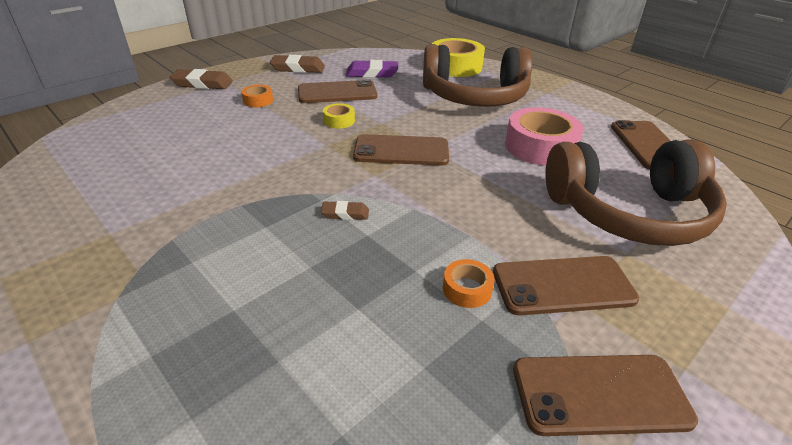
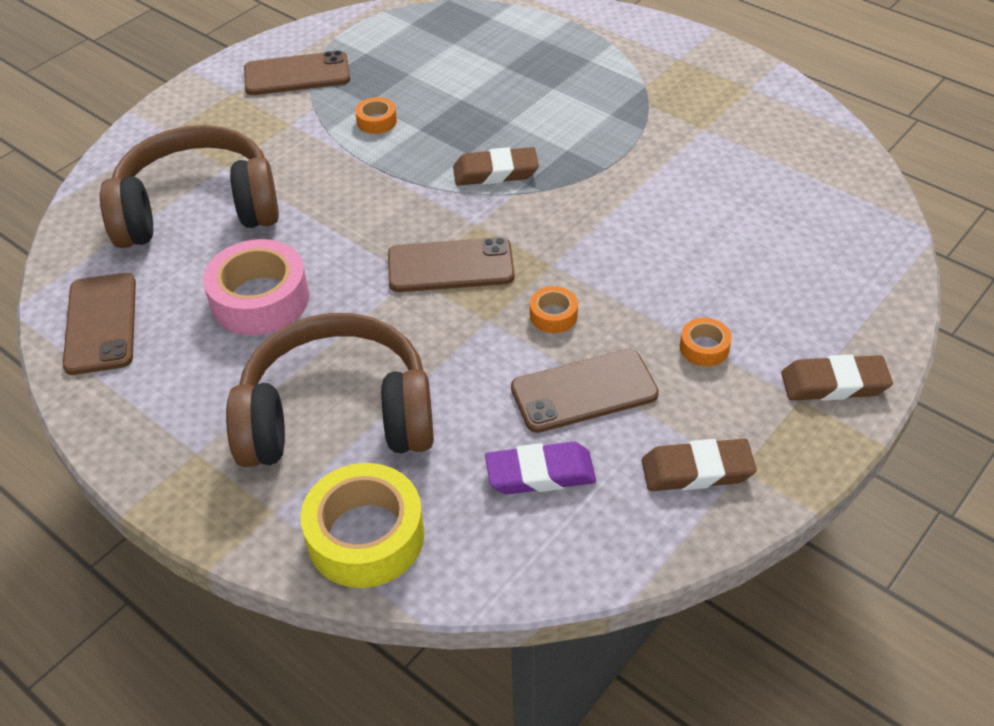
camera: 175 degrees right, 10 degrees up
(339, 121) = (553, 315): yellow tape -> orange tape
(345, 214) = (495, 172): brown eraser -> brown eraser, size x1.76
(563, 285) = (296, 132): brown phone -> none

